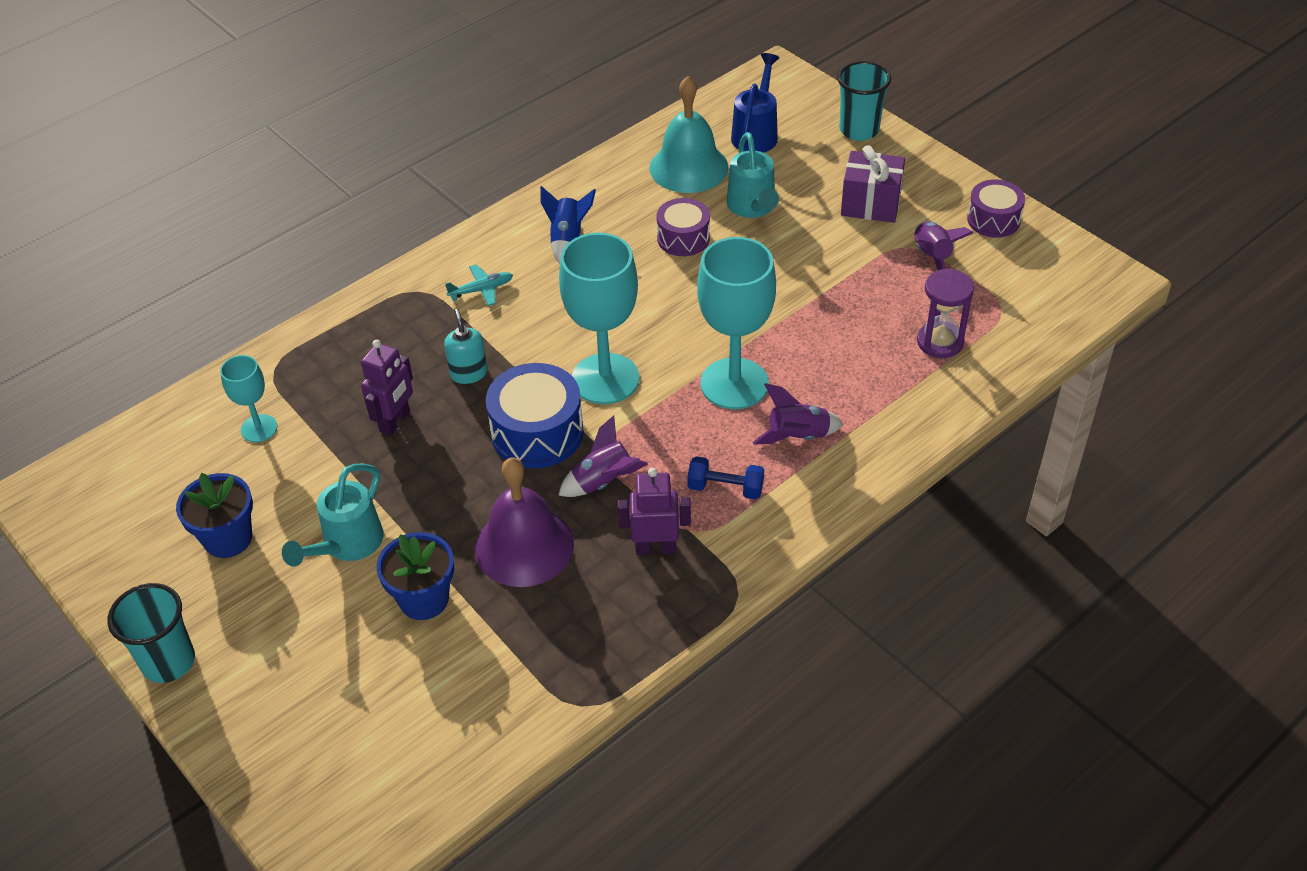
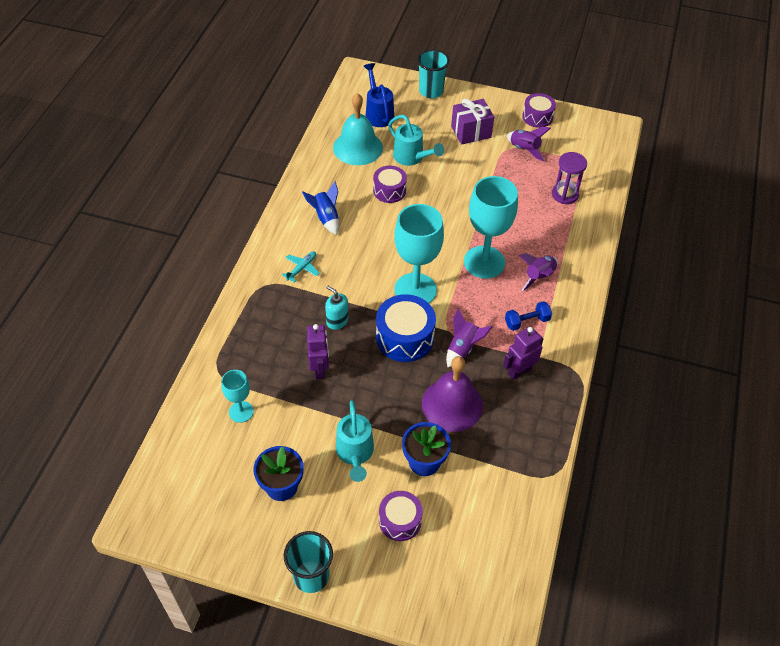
camera: 35 degrees left, 5 degrees up
(329, 655) = (400, 521): none -> purple drum

